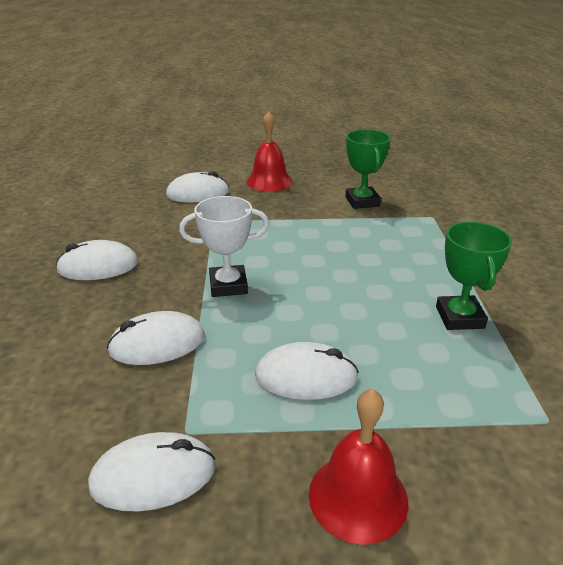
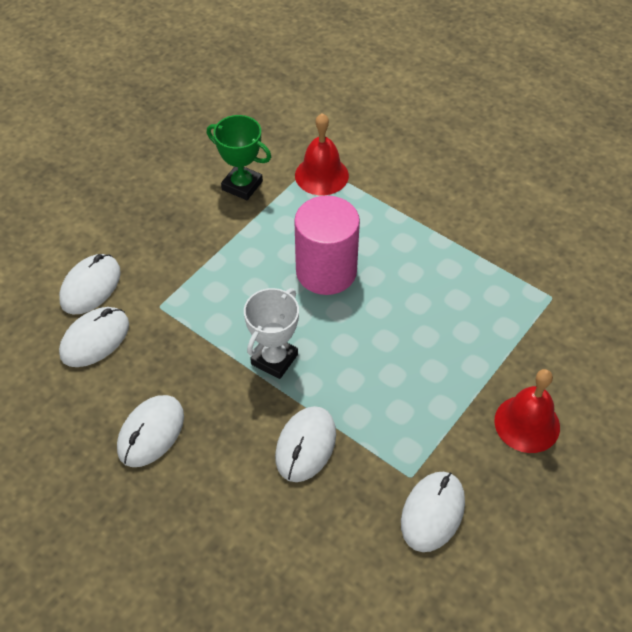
camera: 50 degrees left, 20 degrees up
(269, 181) = (129, 219): red bell -> red bell (321, 175)
(306, 376) = (418, 381): white mouse -> white mouse (95, 339)
(347, 268) = (326, 271): none -> pink cylinder
(459, 317) = (440, 257): green trophy -> none

